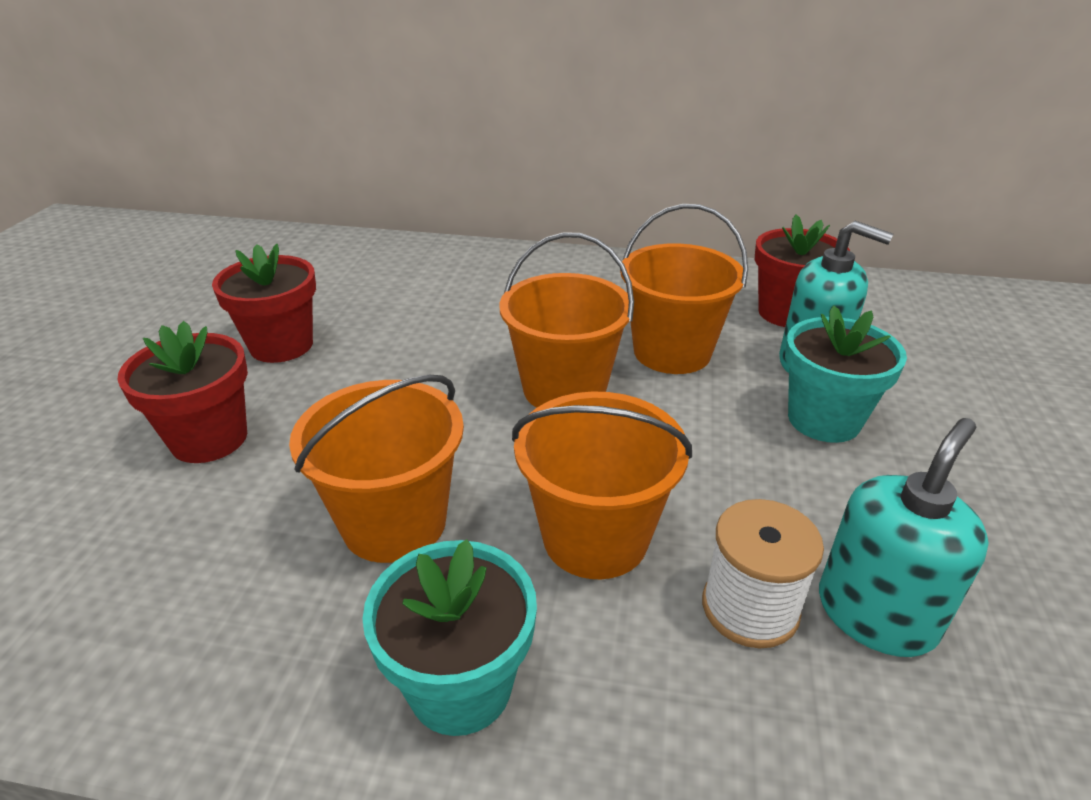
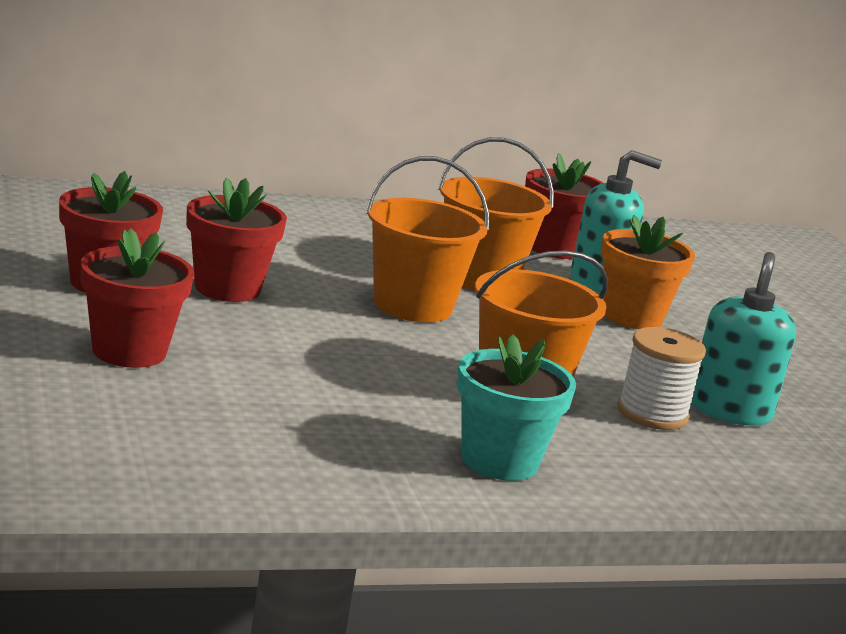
camera: 30 degrees left, 15 degrees down
(390, 357) = (227, 289): none -> red flower pot
(394, 522) = (361, 391): orange bucket -> none
(823, 420) = (632, 317): turquoise flower pot -> orange flower pot

